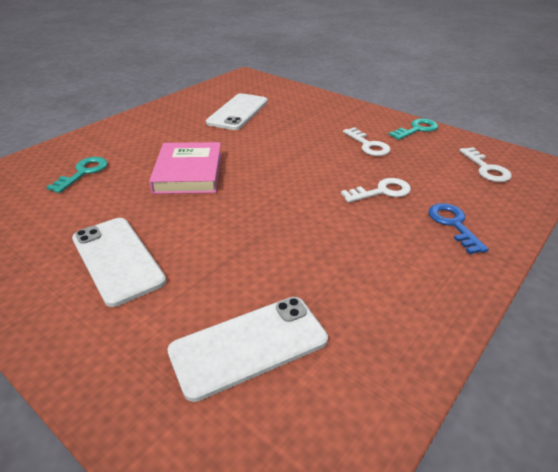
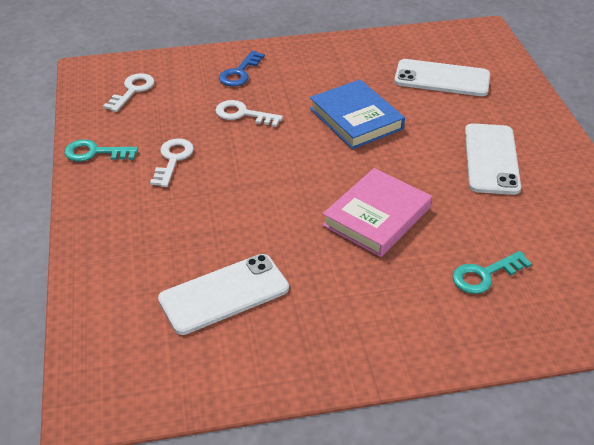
camera: 140 degrees left, 5 degrees up
(288, 235) = (356, 119): none -> blue book

